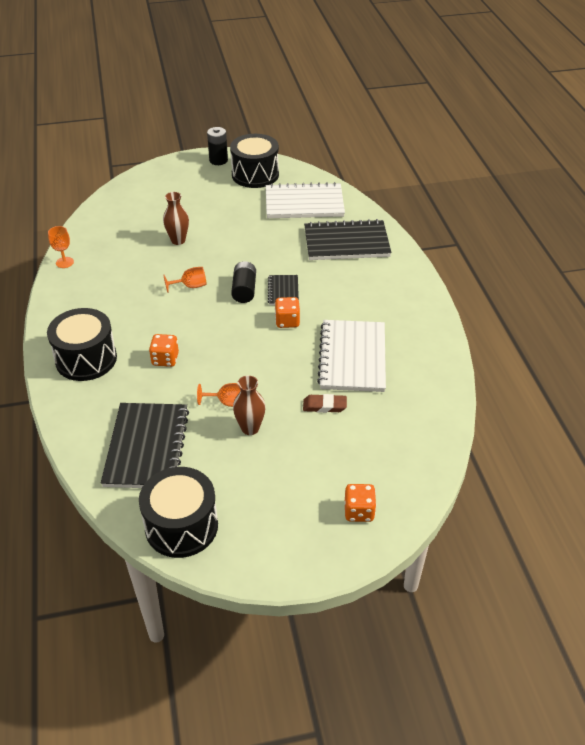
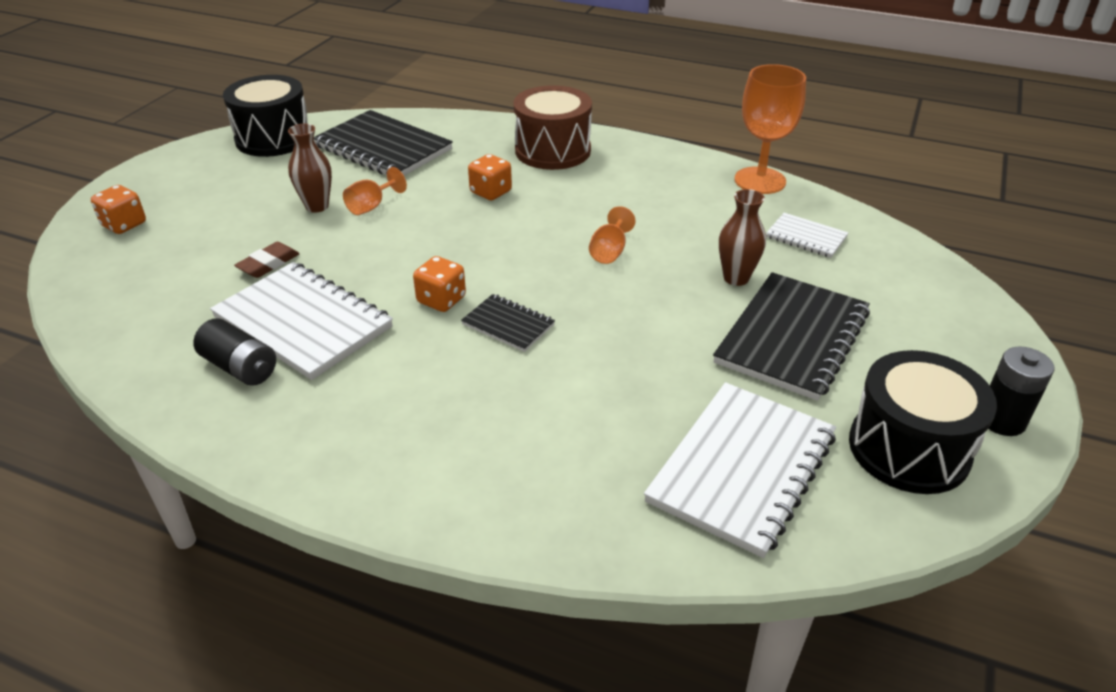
camera: 125 degrees right, 5 degrees down
(64, 262) = (760, 180): orange goblet -> orange goblet, size x1.93
(86, 359) = (552, 150): black drum -> brown drum
(119, 231) = (806, 237): none -> white notebook
(244, 290) = (551, 291): black battery -> black battery (240, 367)
(346, 243) = (557, 459): black notebook -> black notebook (792, 337)

